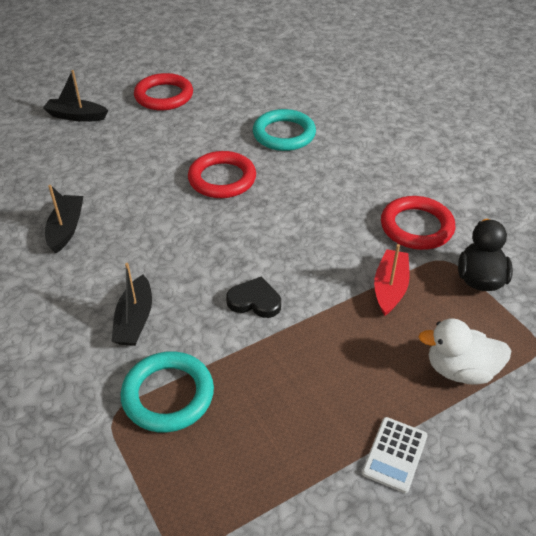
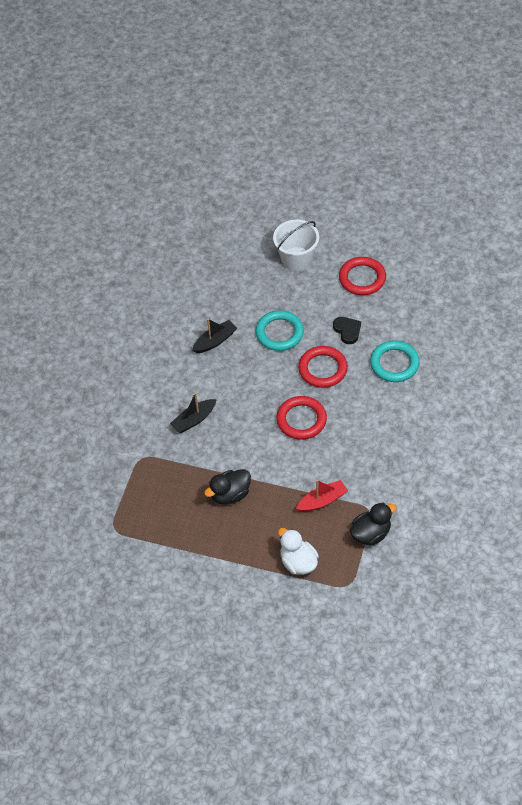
camera: 50 degrees right, 10 degrees up
(76, 116) = (296, 259): black boat -> white bucket
(168, 395) = (170, 467): turquoise ring -> turquoise ring (279, 333)
(255, 301) = (254, 454): black heart -> black heart (347, 331)
(284, 364) = (230, 494): none -> black duck
(394, 454) = (225, 567): white calculator -> none
(416, 227) = (382, 481): red ring -> red ring (301, 420)

